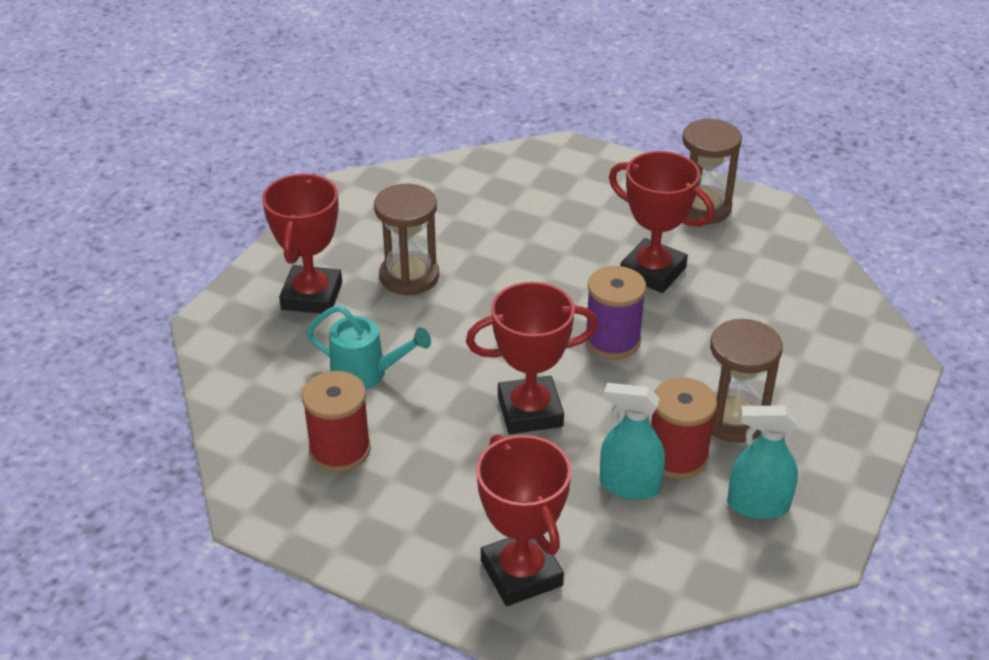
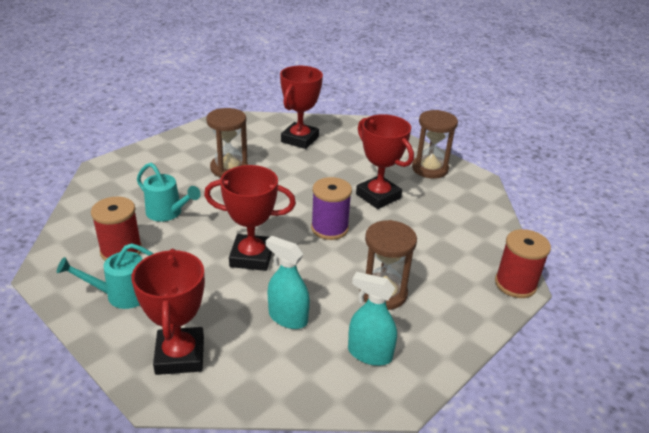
camera: 15 degrees right, 5 degrees down
(312, 296) = (167, 166): red trophy -> red trophy (300, 139)
(386, 514) = (121, 295): none -> turquoise watering can
(677, 456) = (331, 307): red spool -> red spool (515, 284)

